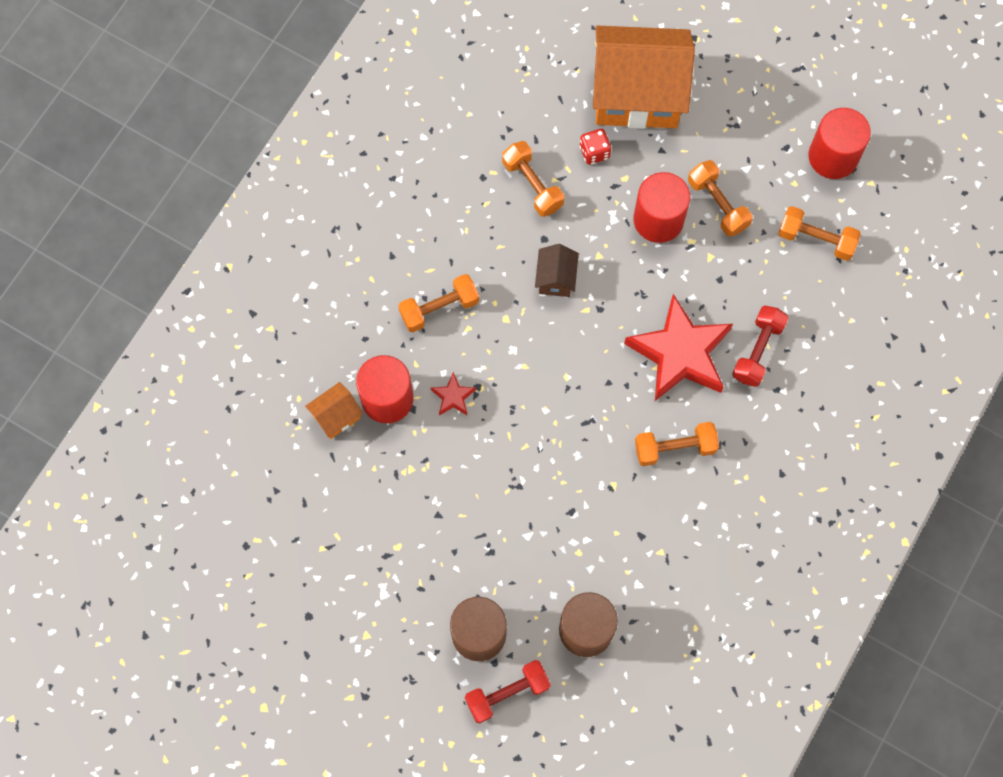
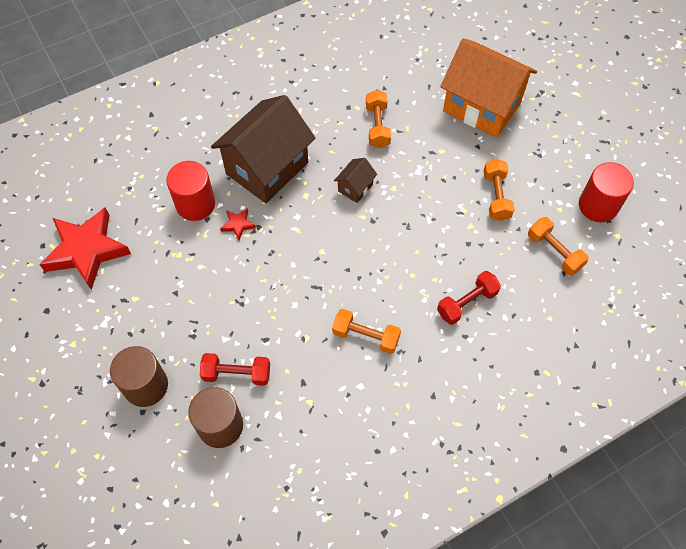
camera: 30 degrees right, 10 degrees down
(336, 416) = (156, 198): orange house -> none
(439, 308) = (267, 168): orange dumbbell -> brown house
(507, 693) = (136, 438): red dumbbell -> red dumbbell (237, 374)
(594, 152) = (431, 126): red dice -> none
(658, 220) = (448, 186): red cylinder -> none
(680, 353) = (410, 276): red star -> red star (87, 250)

